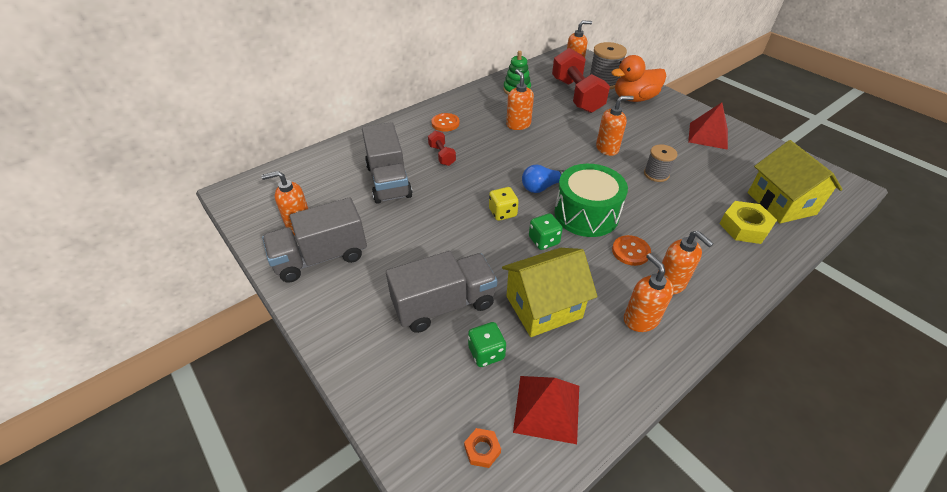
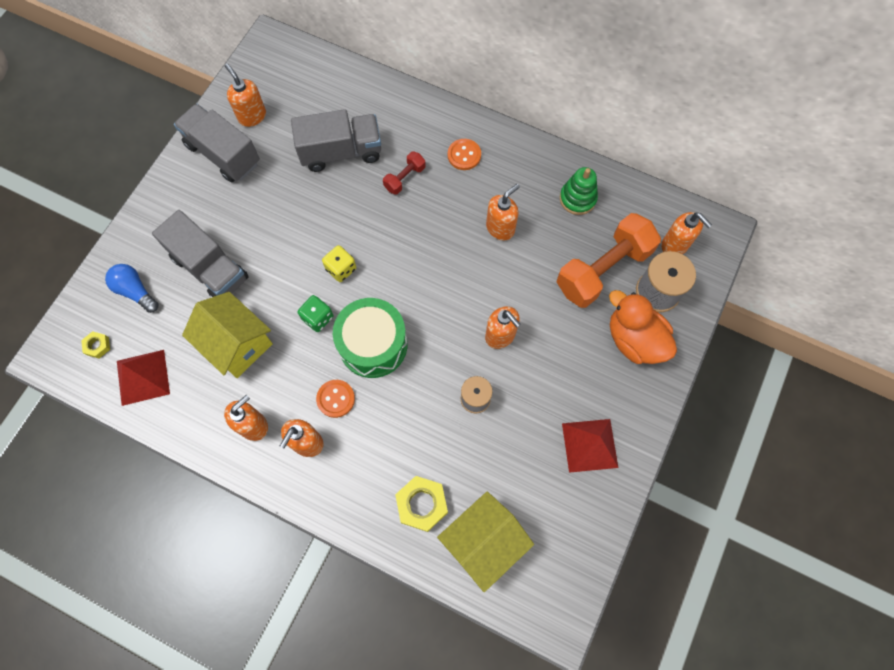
camera: 65 degrees right, 25 degrees up
(388, 181) = (341, 152): grey truck -> grey truck turned 150 degrees counterclockwise
(482, 450) = (97, 346): orange nut -> yellow nut
(486, 353) = (175, 318): green dice -> none
(542, 187) = (397, 291): blue light bulb -> blue light bulb (135, 291)
(576, 95) = (603, 269): red dumbbell -> orange dumbbell

